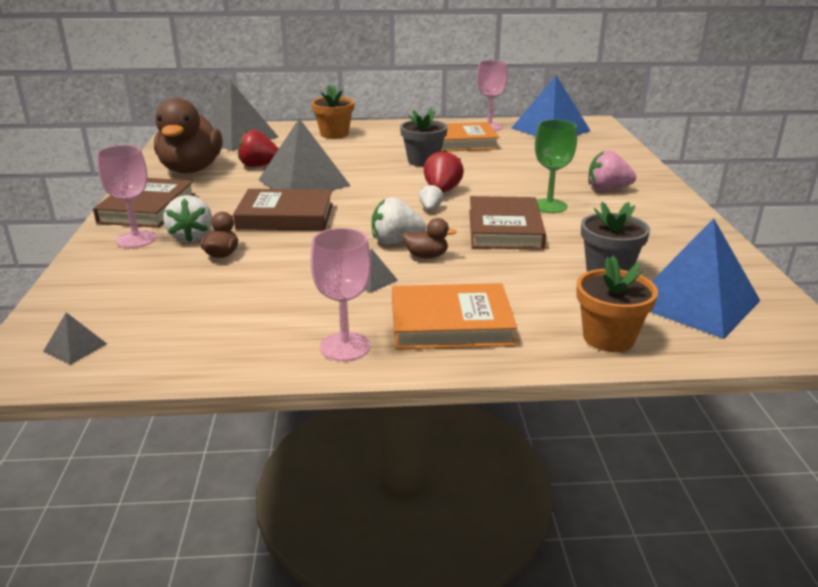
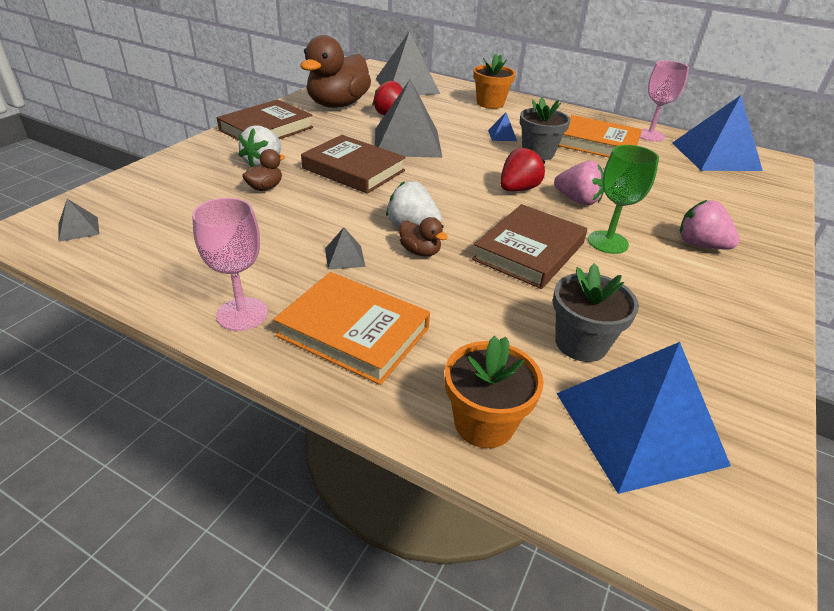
camera: 30 degrees right, 10 degrees up
(136, 239) = (226, 153): pink goblet -> none
(378, 156) = (502, 135): none -> blue pyramid
(430, 208) = (484, 204): white strawberry -> none
(495, 185) = (577, 200): none -> pink strawberry

